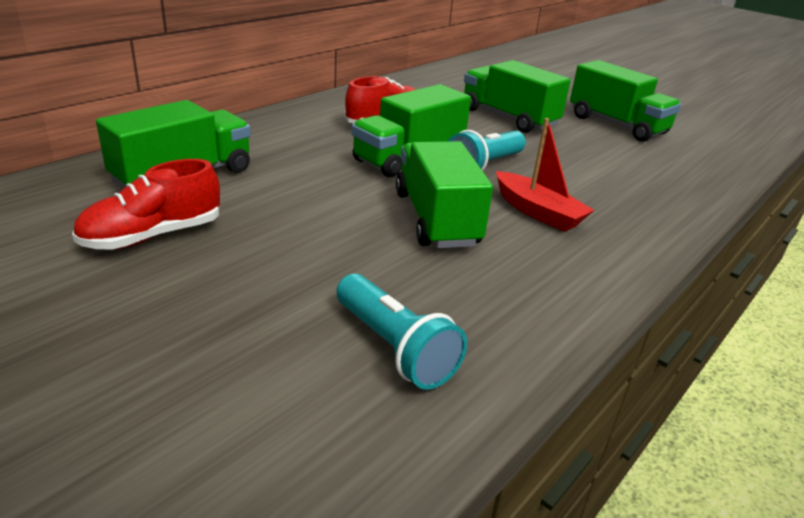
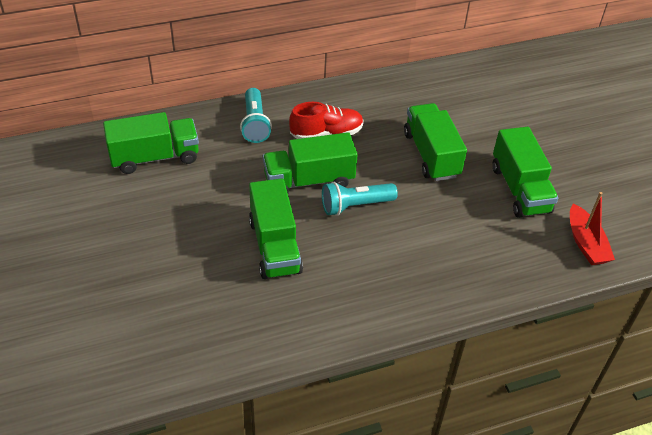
camera: 30 degrees right, 15 degrees up
(153, 236) = (109, 206): red shoe -> none
(394, 347) = (172, 329): turquoise flashlight -> turquoise flashlight (255, 124)
(436, 219) = (275, 246): green truck -> green truck turned 150 degrees clockwise
(538, 212) = (347, 263): red boat -> red boat (585, 243)

